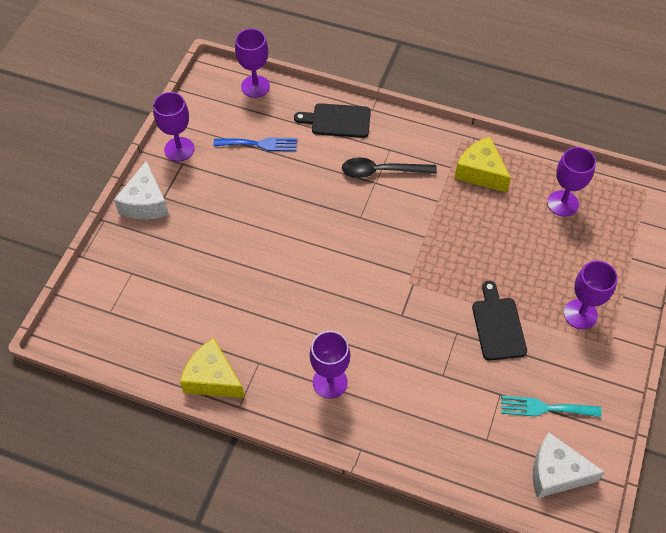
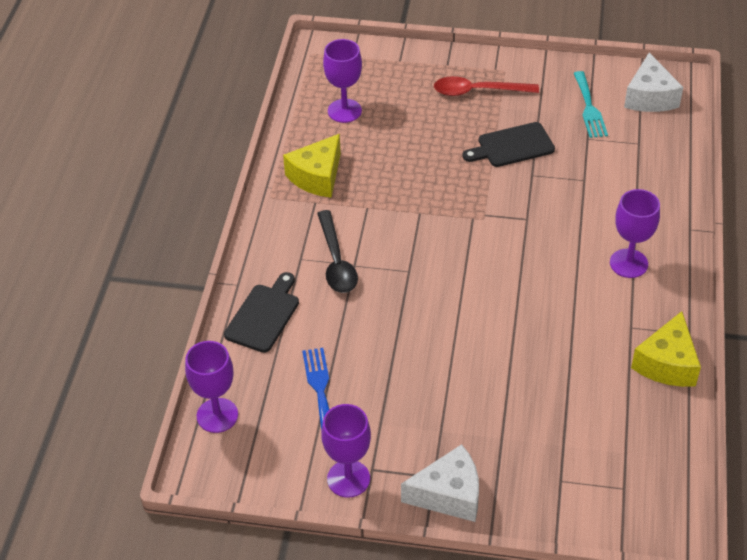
camera: 100 degrees left, 10 degrees down
(337, 121) = (264, 315): black cutting board -> black cutting board turned 150 degrees counterclockwise
(580, 314) = (478, 91): purple goblet -> red spoon

